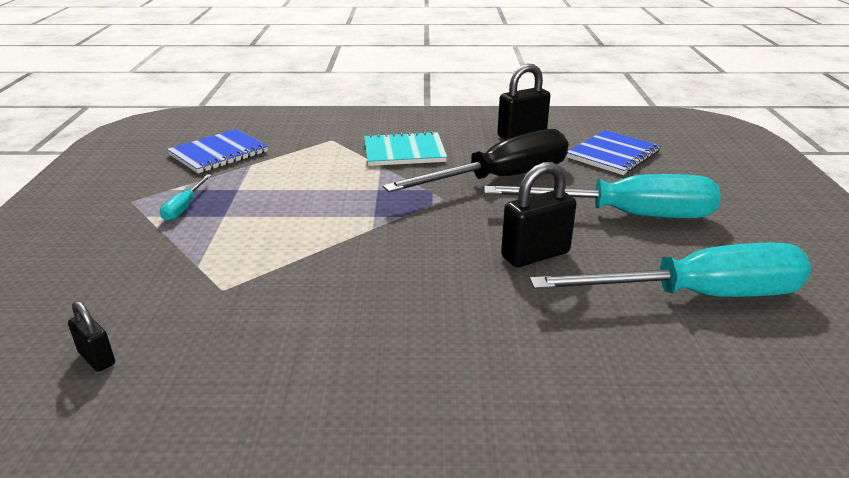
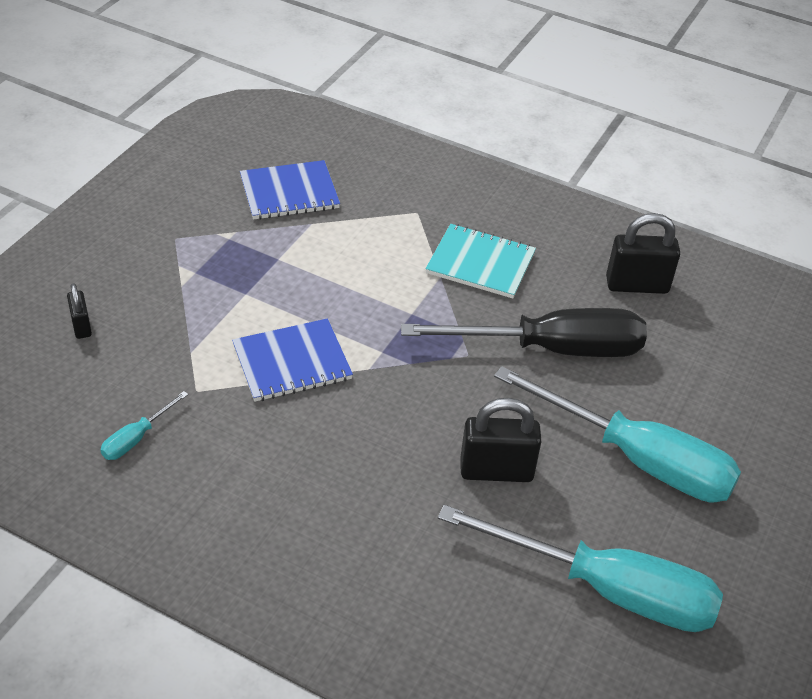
camera: 25 degrees right, 15 degrees up
(97, 358) = (71, 424): black padlock -> black padlock (81, 326)
(184, 208) = (216, 267): turquoise screwdriver -> turquoise screwdriver (136, 438)
(613, 154) = (715, 361): blue notebook -> blue notebook (292, 362)

